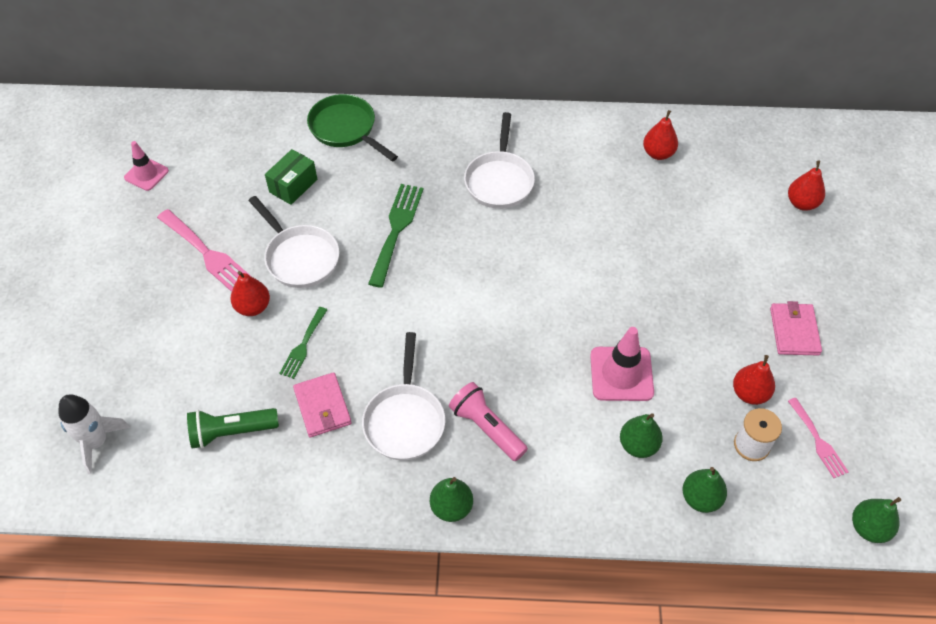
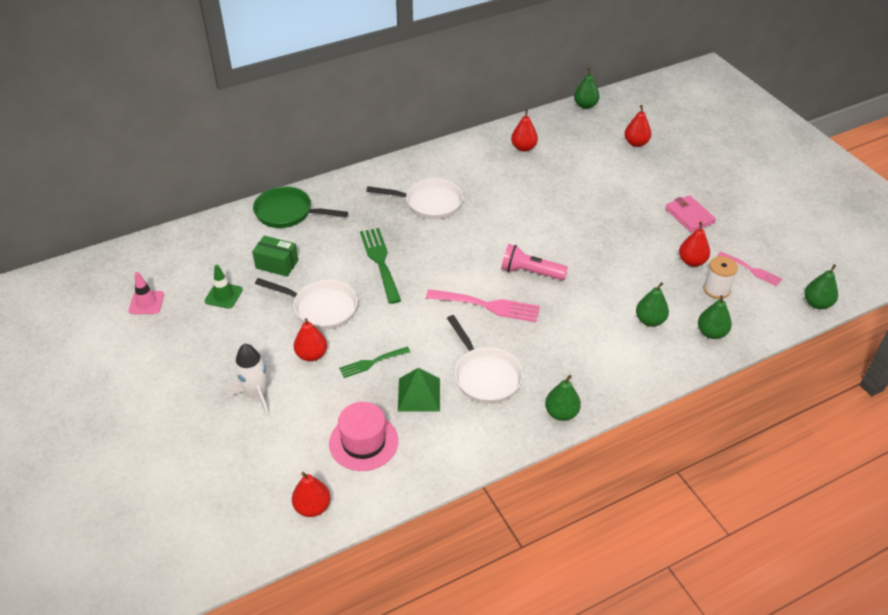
camera: 30 degrees left, 10 degrees down
(96, 442) = (259, 499): white rocket -> white rocket (256, 395)
(136, 477) = (312, 507): none -> red pear
(207, 254) = (245, 335): pink fork -> pink fork (488, 306)
(219, 199) = (223, 295): none -> green traffic cone
(231, 432) = (363, 442): green flashlight -> pink hat
(293, 186) = (277, 264): green box -> green box turned 75 degrees counterclockwise
(303, 345) = (371, 363): green fork -> green fork turned 75 degrees clockwise
(322, 407) = (419, 394): pink wallet -> green pyramid
(486, 428) = (545, 355): pink flashlight -> pink flashlight (530, 272)
(499, 180) = (429, 203): white pan -> white pan turned 60 degrees counterclockwise
(621, 374) = (606, 284): pink traffic cone -> none
(776, 126) = (585, 105): none -> green pear

